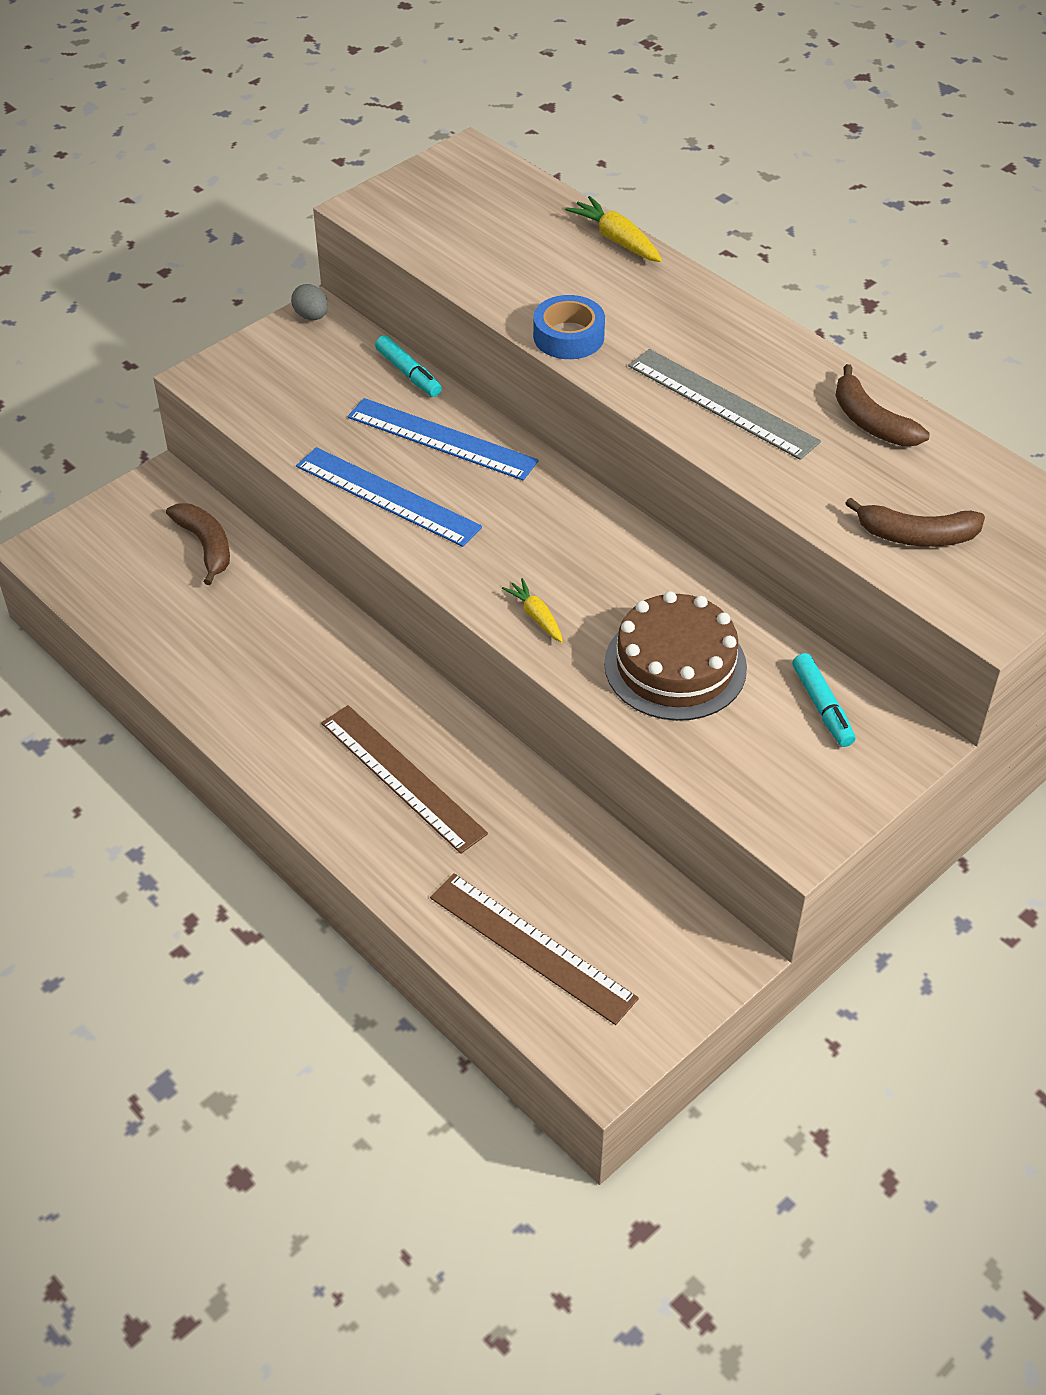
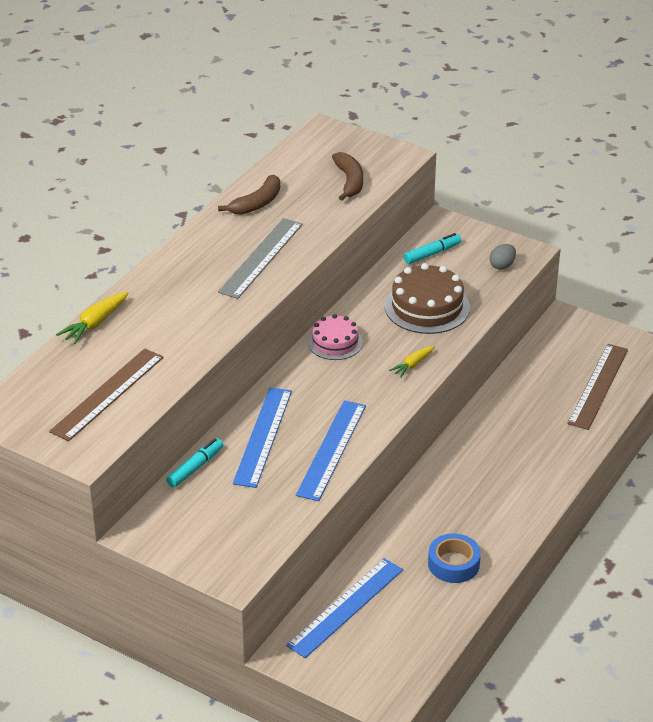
camera: 105 degrees left, 10 degrees down
(206, 546) = (346, 607): brown banana -> blue ruler
(311, 316) = (140, 536): grey egg -> grey egg (502, 265)
(403, 777) = (508, 459): brown ruler -> brown ruler (107, 394)
(568, 336) = (214, 328): blue tape -> blue tape (453, 564)
(618, 544) = (335, 342): none -> pink cake

